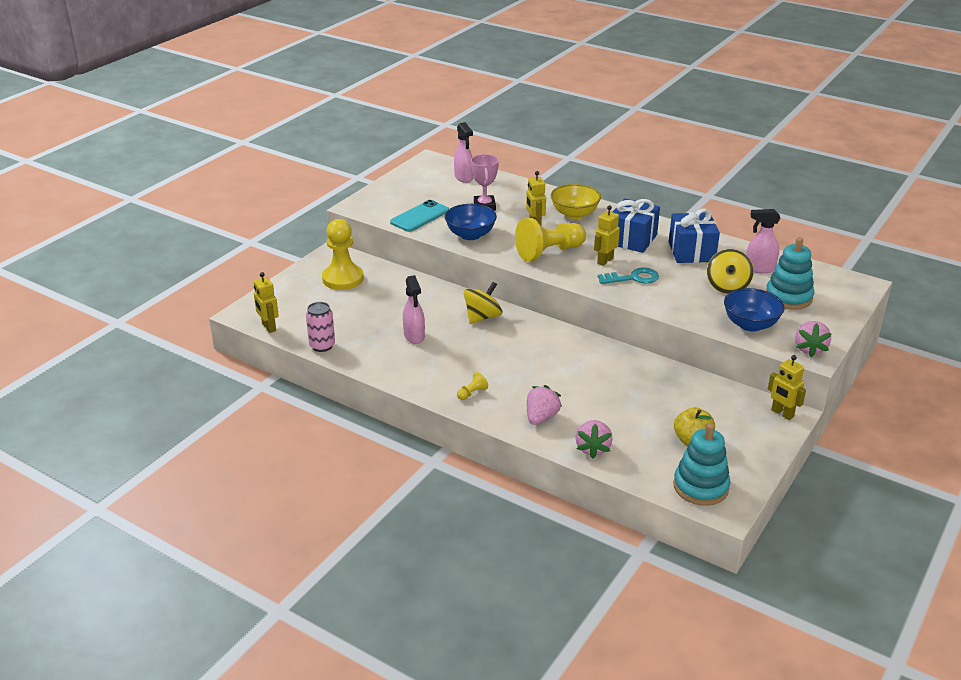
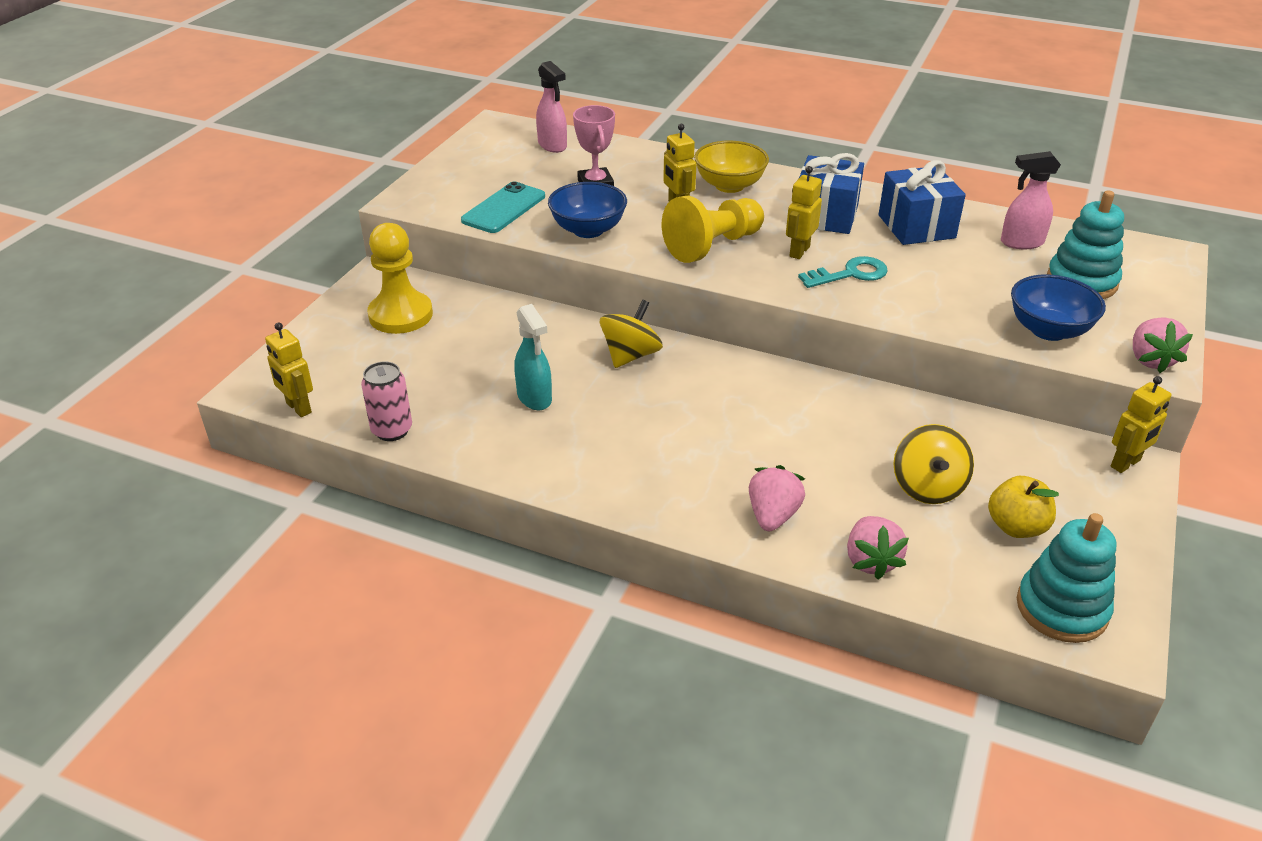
camera: 10 degrees left, 5 degrees up
(414, 336) = (534, 398): pink spray bottle -> turquoise spray bottle
(472, 393) = (652, 485): yellow pawn -> none
(727, 286) = (989, 274): yellow spinning top -> yellow spinning top (928, 487)
(782, 413) = (1125, 463): yellow robot -> yellow robot turned 75 degrees counterclockwise

